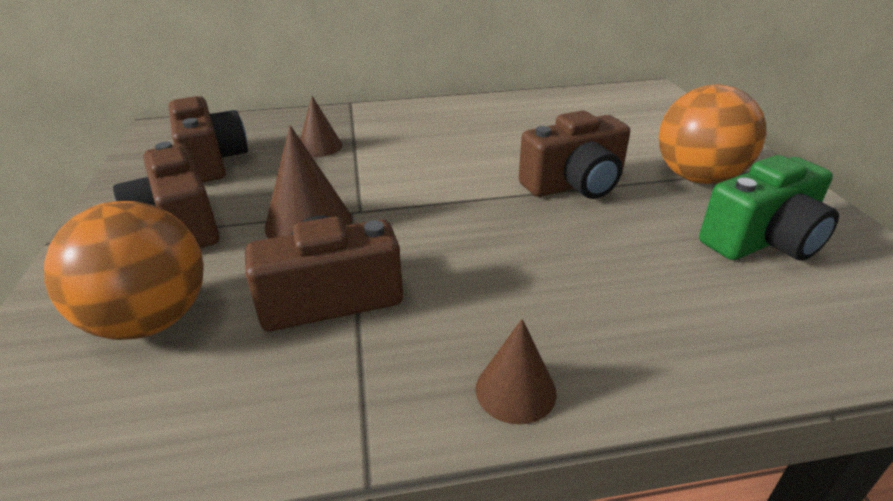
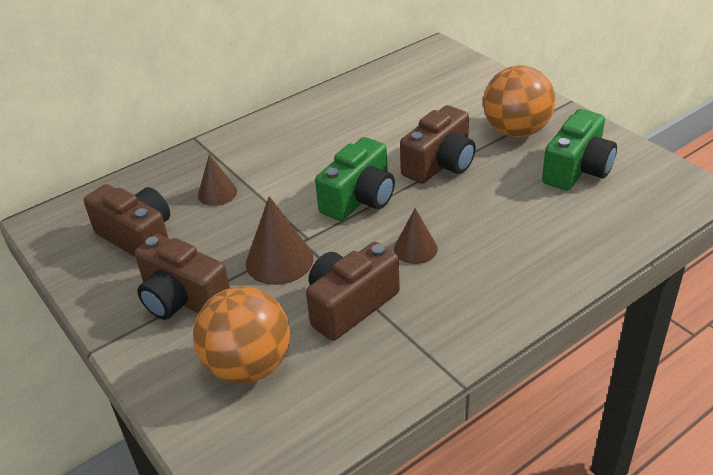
camera: 25 degrees left, 5 degrees up
(452, 191) = (359, 199): none -> green camera
(515, 390) = (500, 314): brown cone -> brown cone (415, 249)

